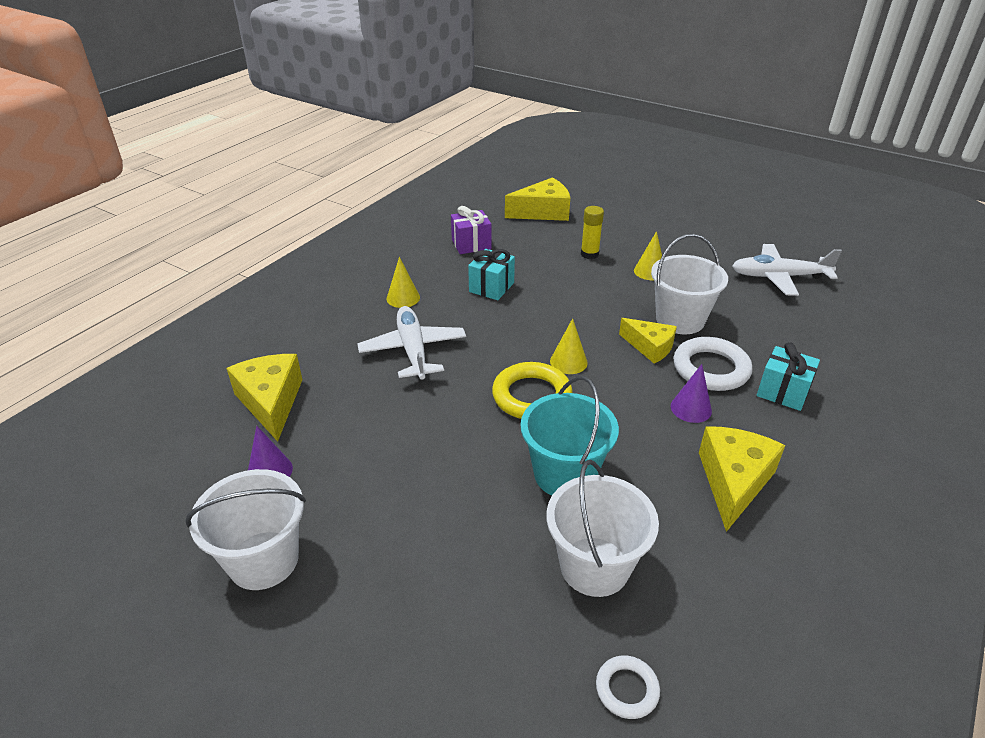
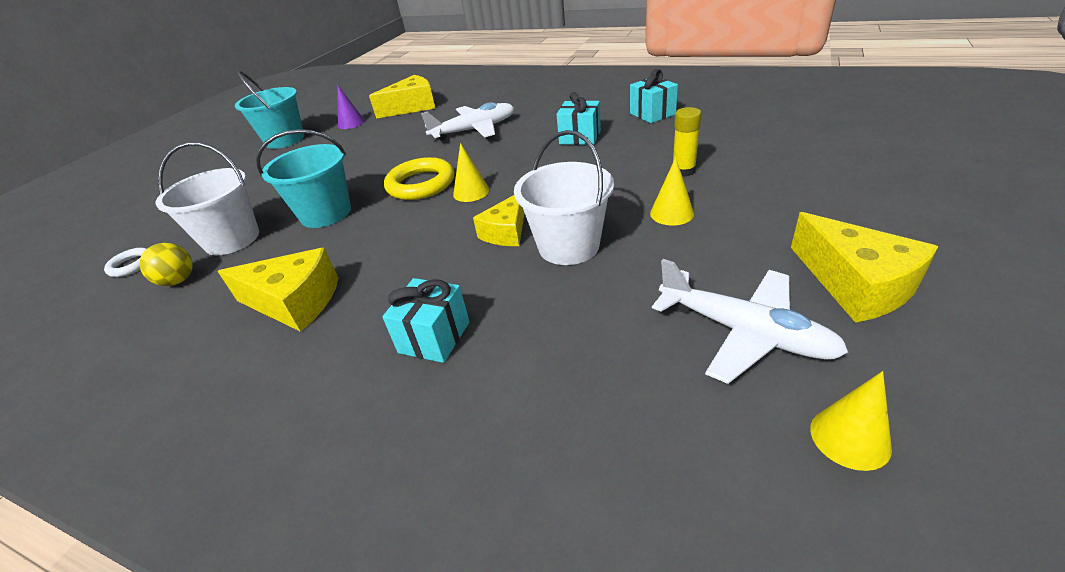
camera: 85 degrees right, 0 degrees up
(263, 560) = (285, 140): white bucket -> turquoise bucket
(403, 298) = (544, 111): yellow cone -> yellow cone (850, 437)
(471, 244) = (652, 114): purple gift -> turquoise gift
(543, 212) = (761, 130): yellow cheese -> yellow cheese (856, 284)
(678, 606) = (178, 281): none -> yellow ball
(691, 408) = (404, 268): purple cone -> none
(711, 369) = (474, 276): white ring -> none
(779, 277) = (744, 332): white plane -> white plane turned 135 degrees clockwise

